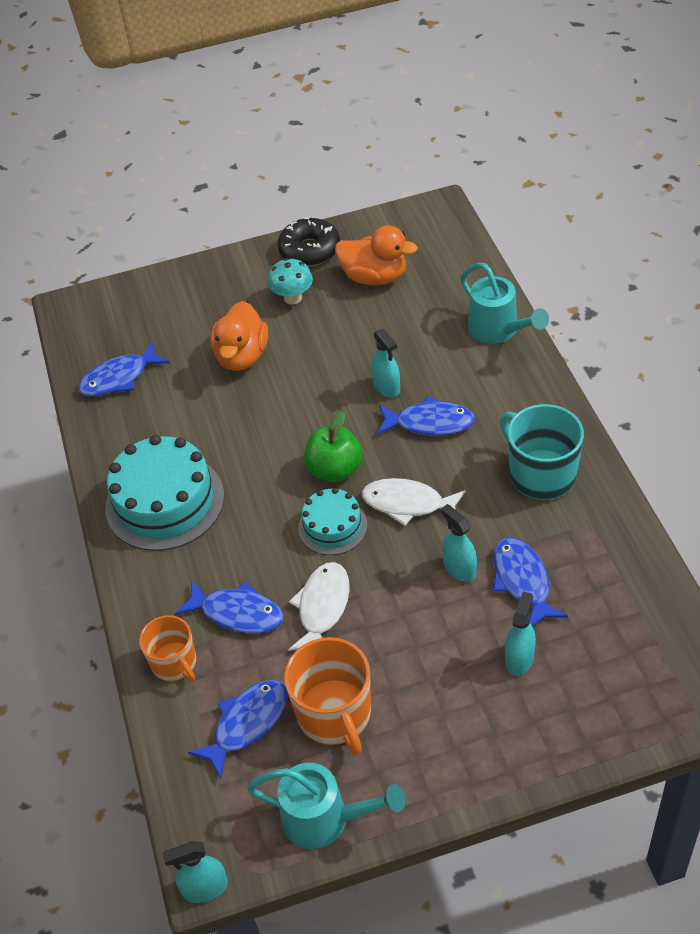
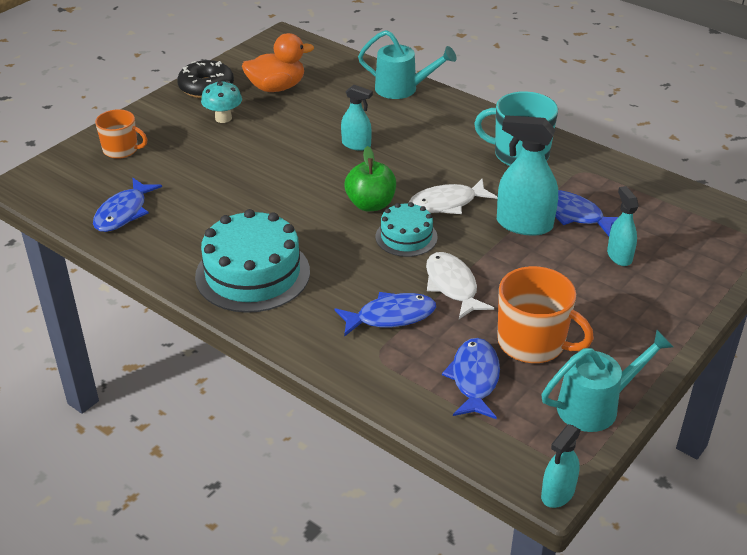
camera: 40 degrees left, 10 degrees down
(174, 663) = (375, 368): orange mug -> orange mug (121, 150)
(242, 356) = (219, 165): orange duck -> none
(429, 423) = (411, 154): blue fish -> none
(459, 568) = (524, 224): turquoise spray bottle -> turquoise spray bottle, size x1.69

